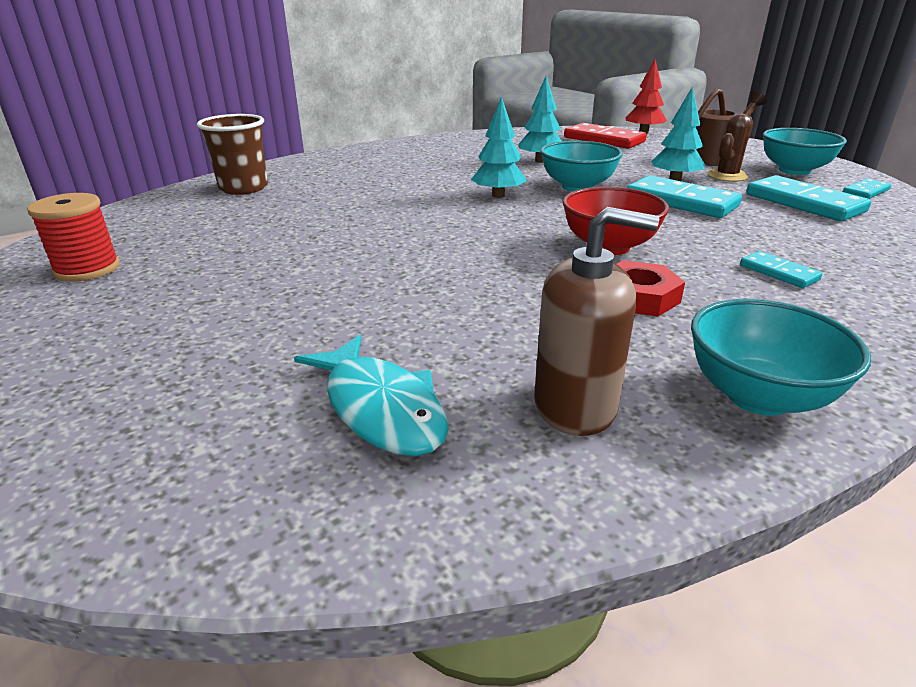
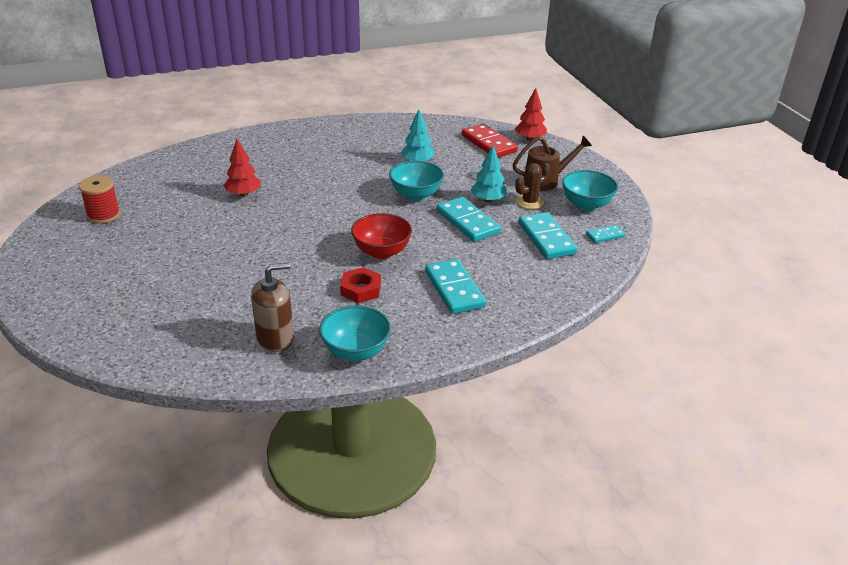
camera: 15 degrees right, 5 degrees up
(243, 188) = (208, 158): brown cup -> none
(327, 215) = (243, 194): none -> red tree
(381, 408) = (197, 322): turquoise fish -> none
(498, 195) = (357, 194): turquoise tree -> none
(575, 406) = (275, 338): brown soap dispenser -> brown soap dispenser turned 45 degrees counterclockwise
(778, 272) = (454, 289): turquoise domino -> turquoise domino, size x1.92

